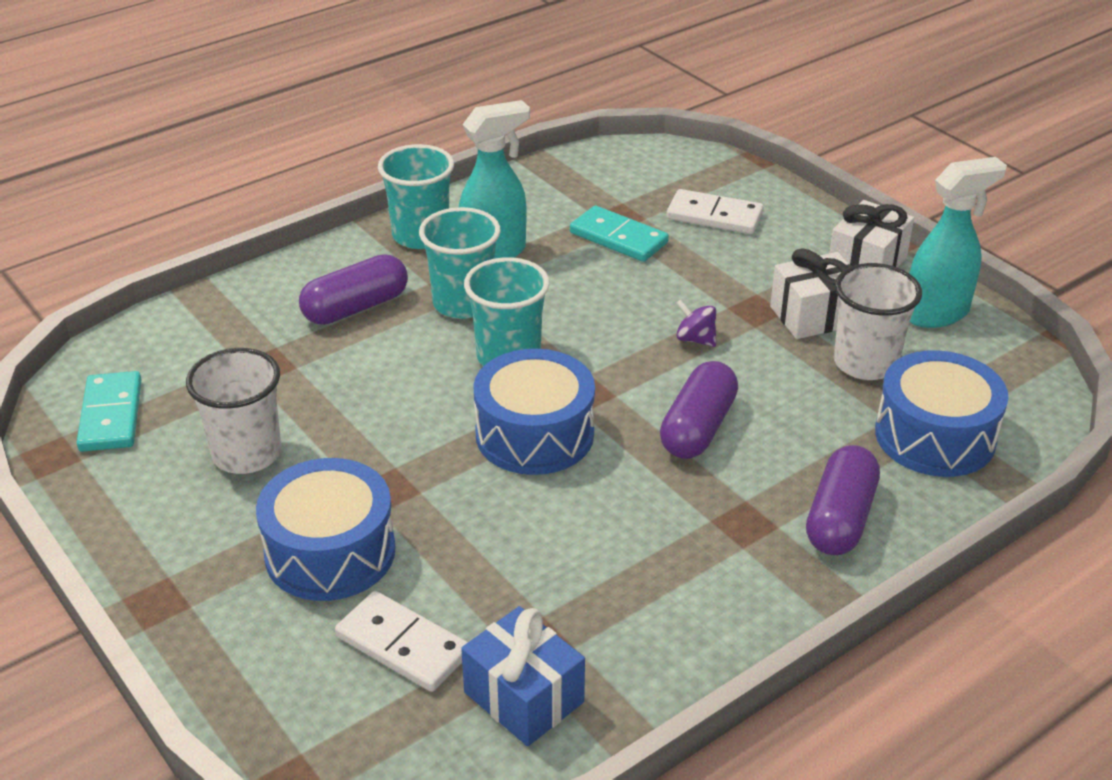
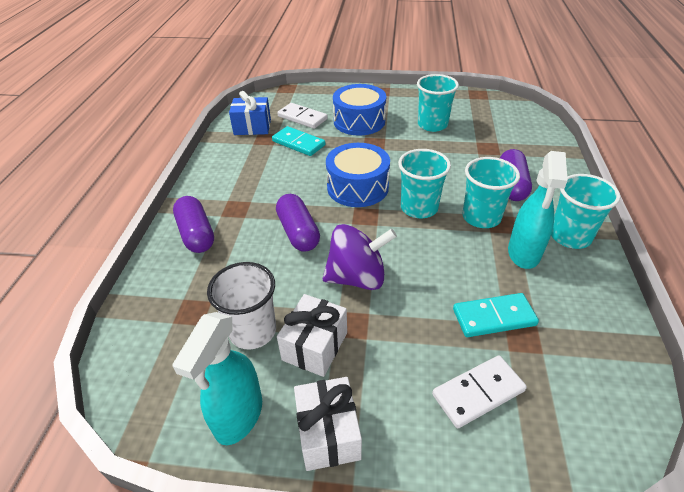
camera: 135 degrees right, 5 degrees up
(111, 415) = (490, 109): turquoise domino -> turquoise domino (298, 143)
(247, 454) = (432, 125): white cup -> turquoise cup
(402, 645) = (302, 118): white domino -> white domino turned 45 degrees clockwise
(695, 339) = (357, 277): purple spinning top -> purple spinning top, size x2.17
(935, 436) = (177, 307): blue drum -> none

